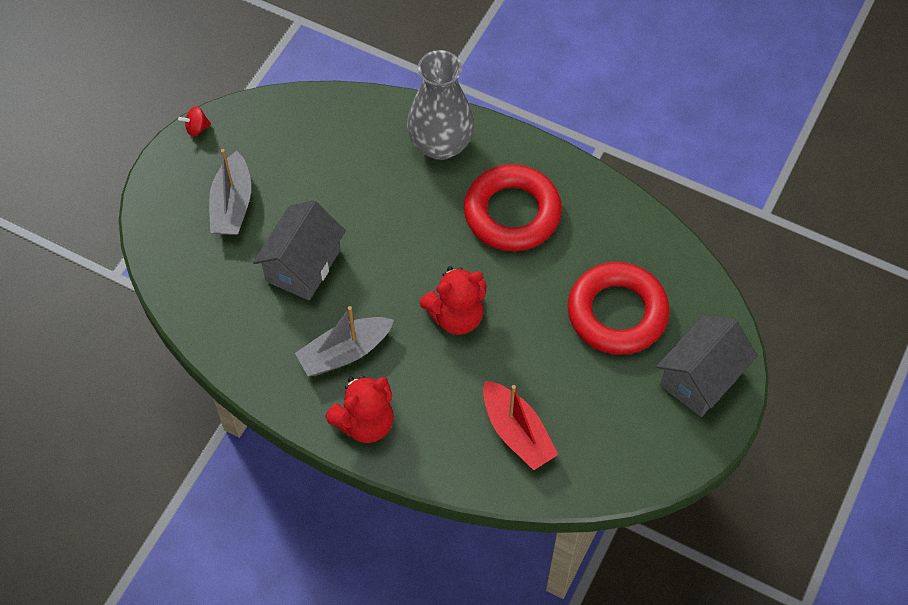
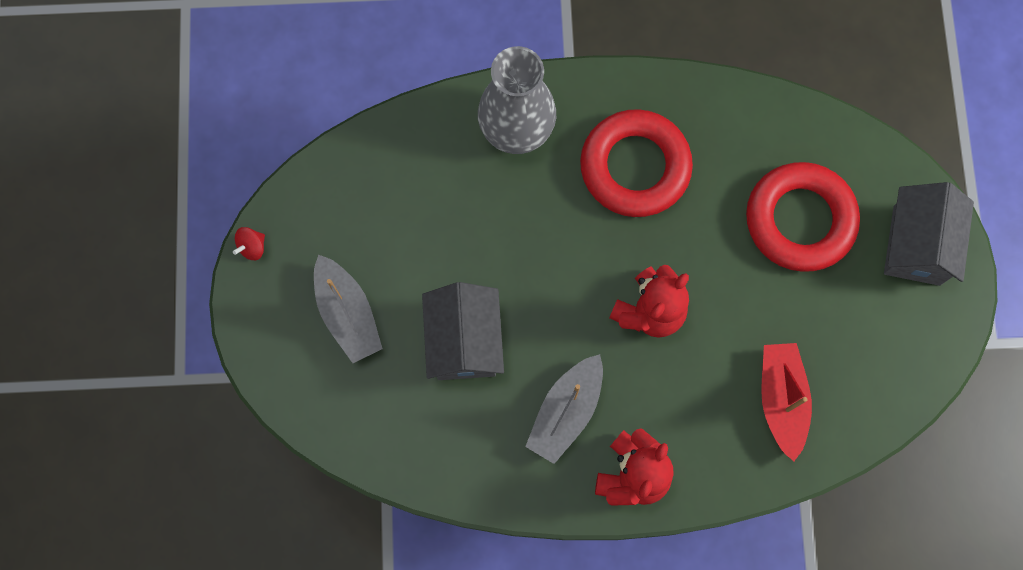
camera: 30 degrees left, 15 degrees up
(517, 432) = (781, 400): red boat -> red boat turned 120 degrees counterclockwise

